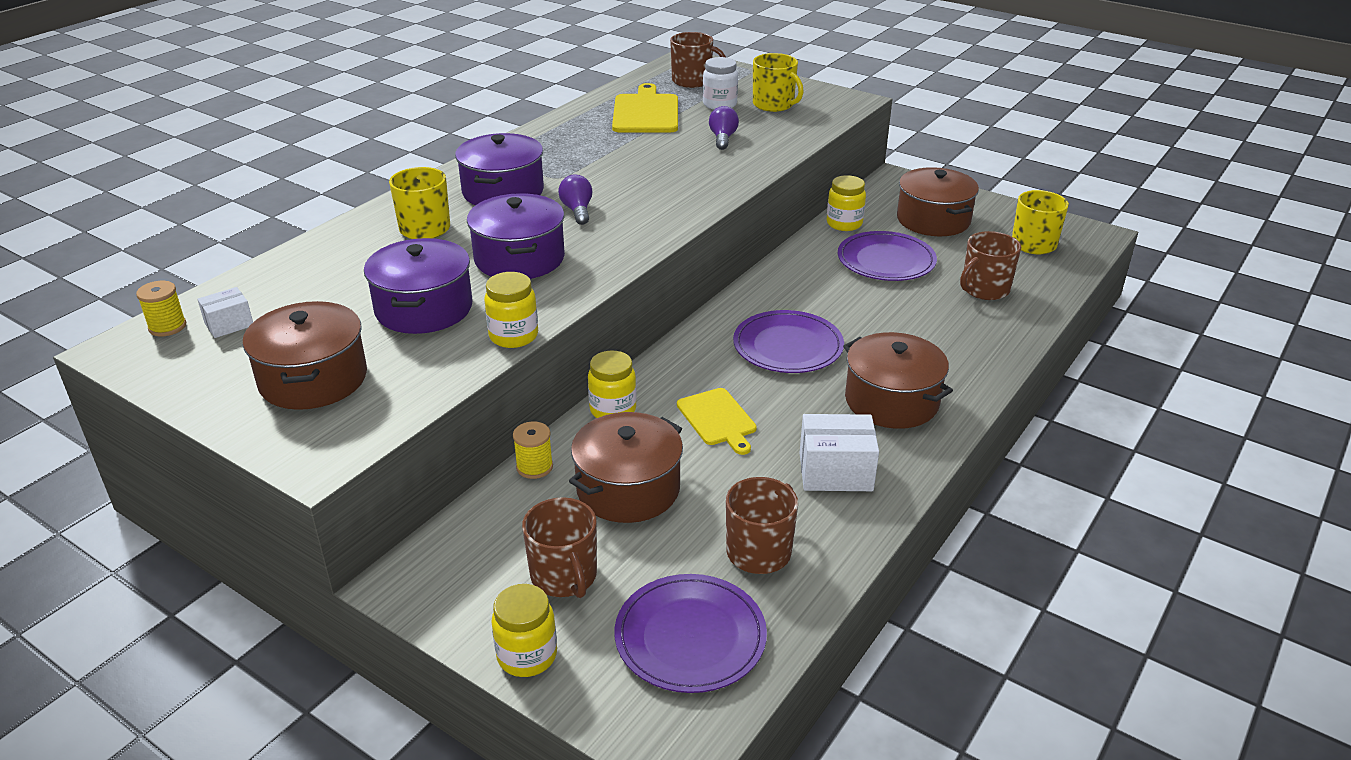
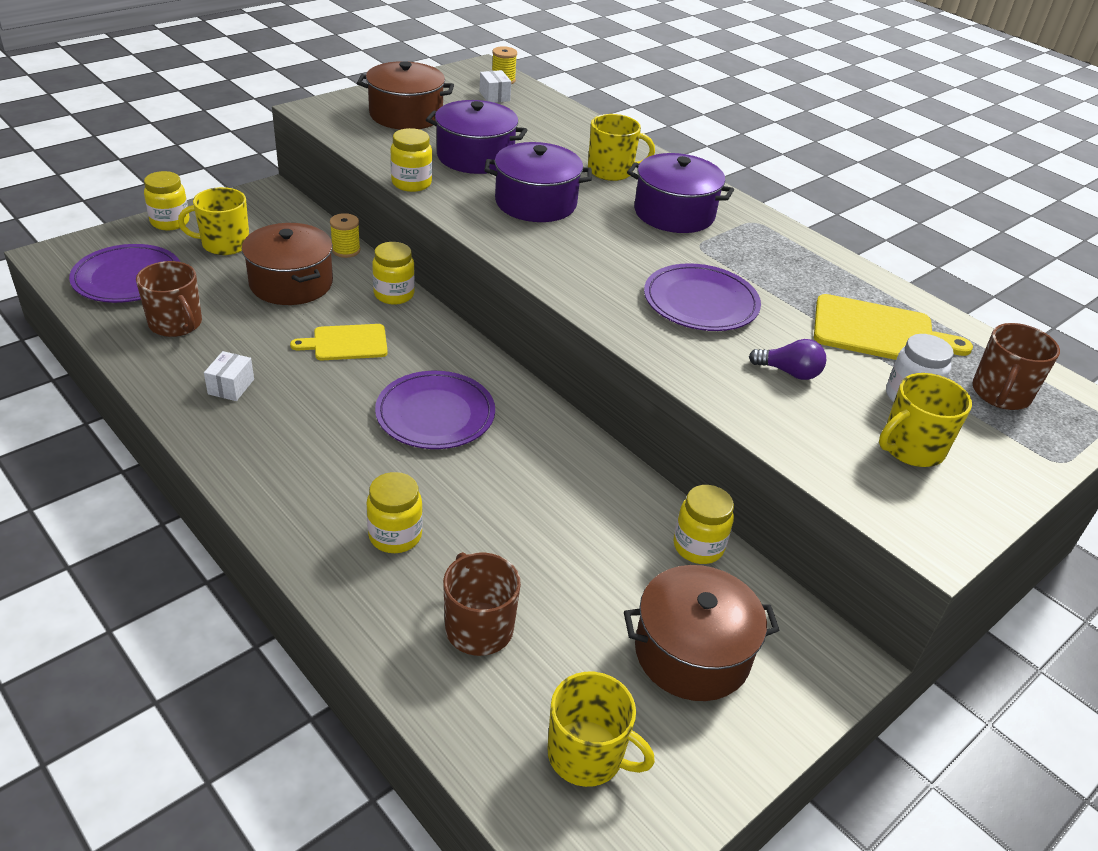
camera: 100 degrees right, 5 degrees up
(564, 576) = (224, 244): brown mug -> yellow mug
(577, 211) = (619, 243): purple light bulb -> none
(835, 472) = (231, 386): white box -> white box, size x0.59
(886, 260) = (586, 553): purple plate -> purple plate (700, 302)
(891, 401) = (303, 455): brown pot -> none
(938, 336) = (395, 536): none -> yellow jar

